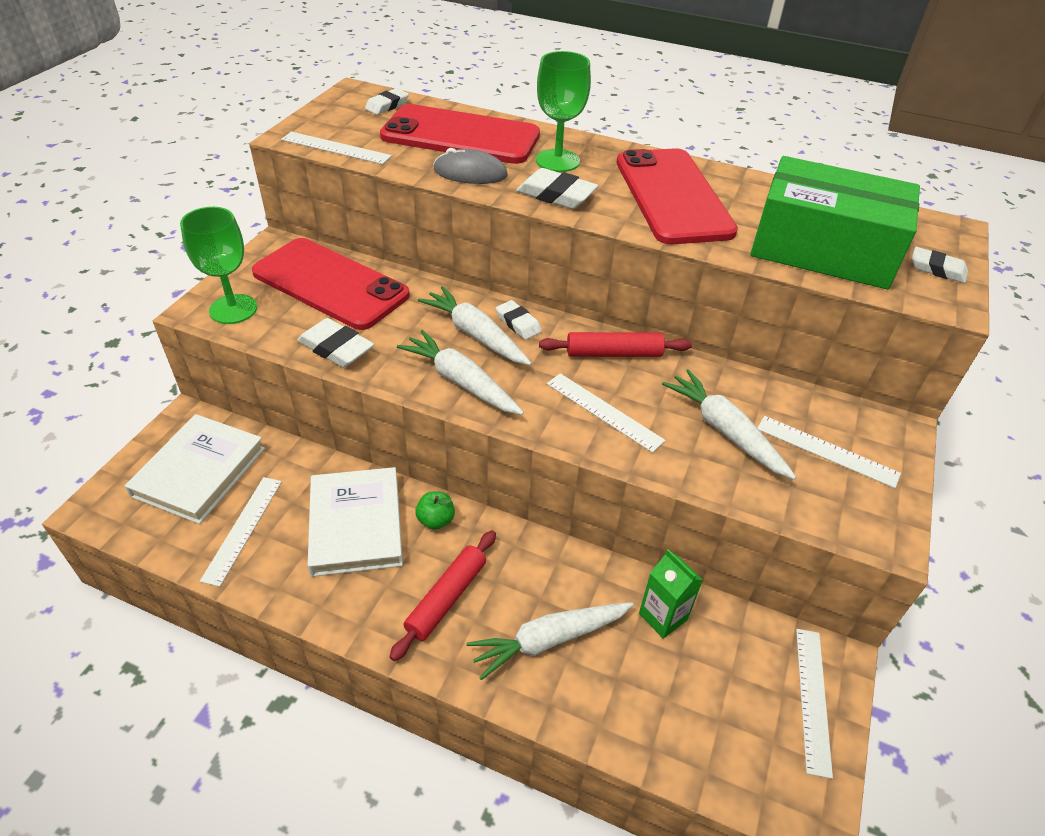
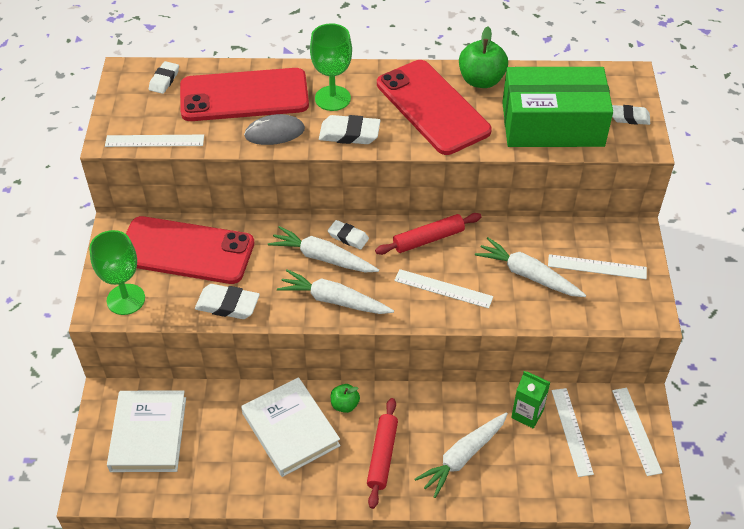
camera: 20 degrees left, 5 degrees up
(243, 529) = (211, 463): white ruler -> white ruler (571, 431)
(748, 187) = (481, 80): none -> green apple

